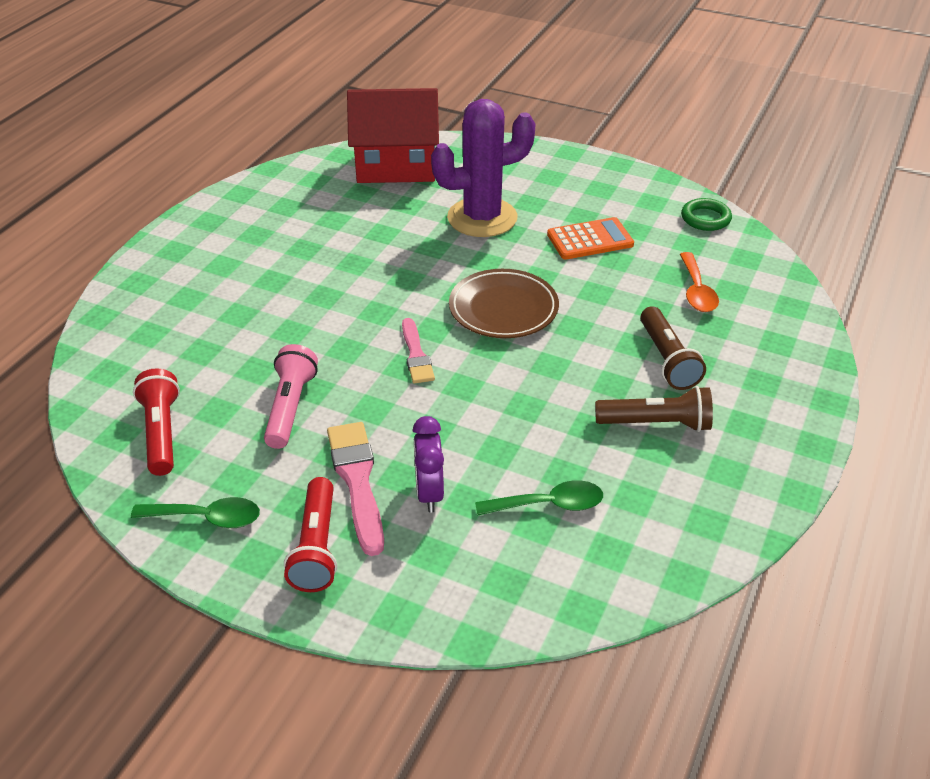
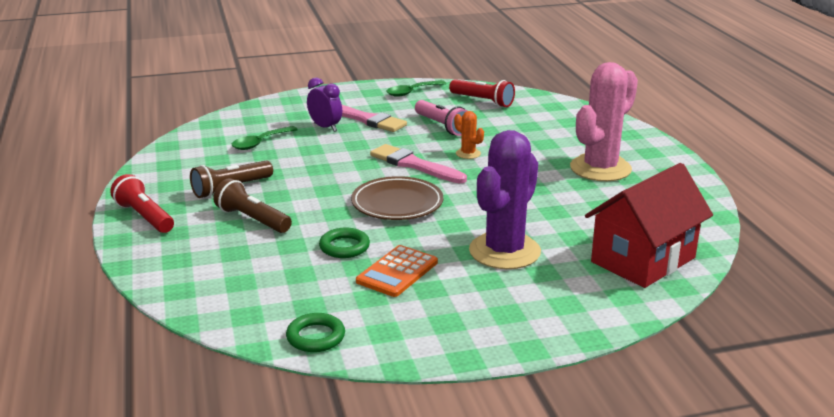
camera: 140 degrees right, 15 degrees down
(256, 255) = (600, 168): none -> pink cactus
(316, 547) = (351, 101): red flashlight -> red flashlight (144, 217)
(337, 341) = (468, 154): none -> orange cactus
(416, 355) = (414, 165): pink brush -> pink brush, size x1.55
(608, 283) = (344, 247): none -> green ring
(696, 291) = (269, 270): orange spoon -> none

